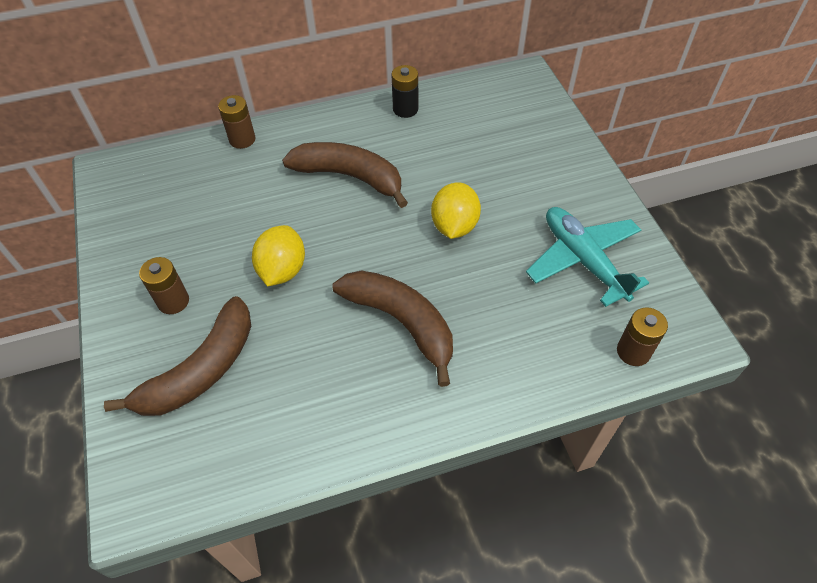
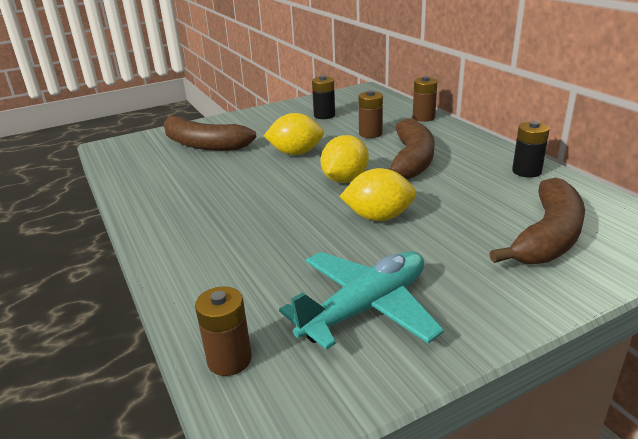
camera: 80 degrees right, 25 degrees down
(173, 301) = (258, 127): brown battery -> brown battery (370, 134)
(176, 226) = (324, 115): none -> black battery
(370, 236) = (345, 179): none -> yellow lemon
(402, 322) = (252, 206): brown banana -> brown banana (548, 237)

